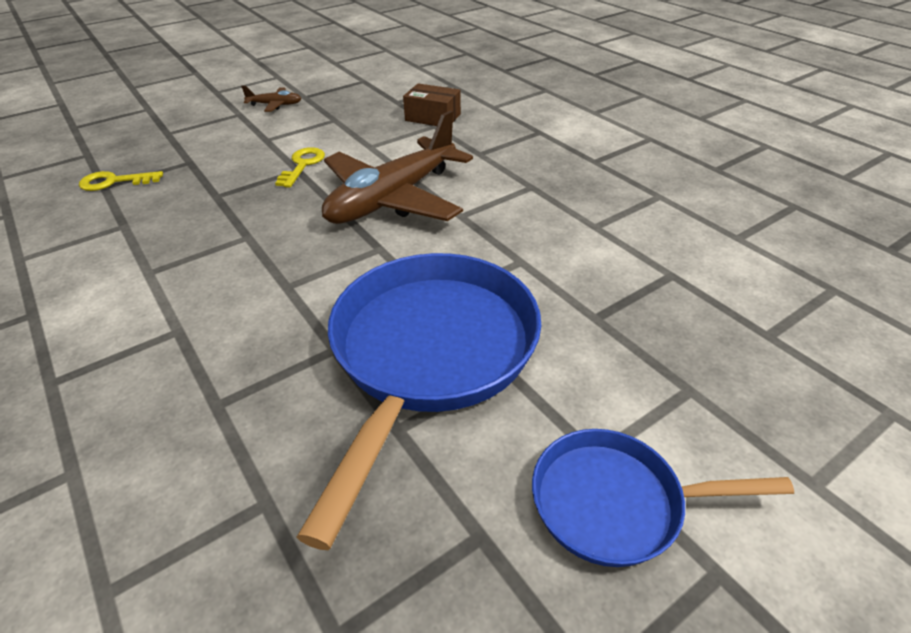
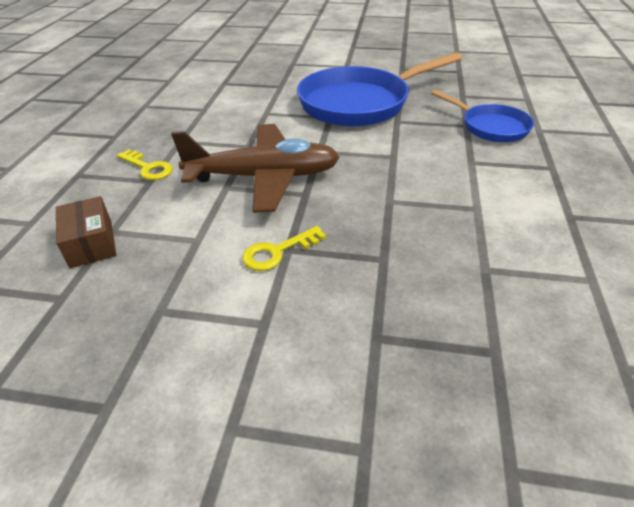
camera: 135 degrees left, 0 degrees up
(114, 182) = (481, 354): yellow key -> yellow key (148, 168)
(275, 105) = (165, 414): brown plane -> none
(616, 502) = (357, 59): blue pan -> blue pan (490, 127)

